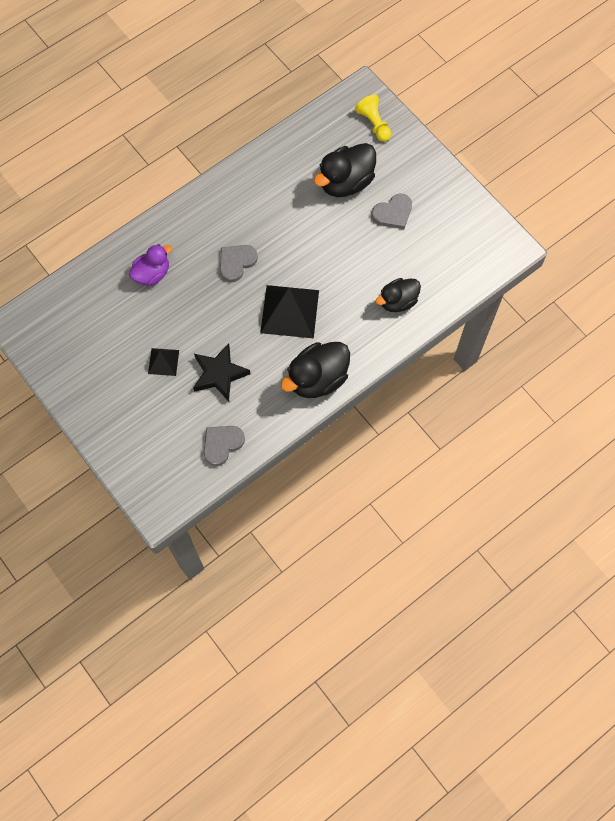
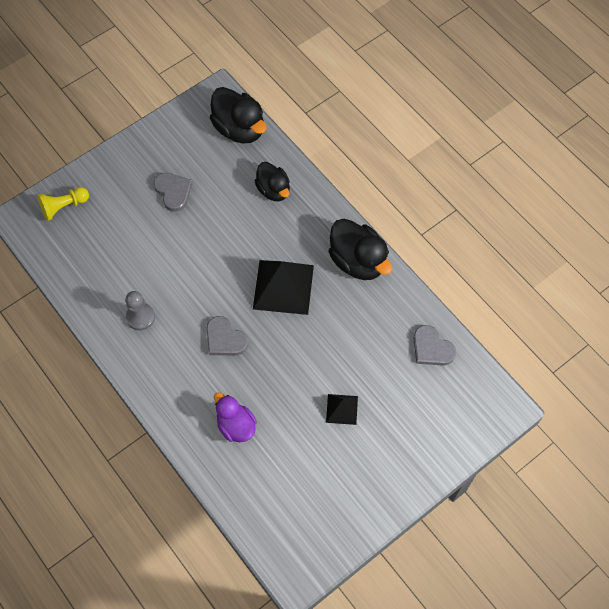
camera: 90 degrees left, 5 degrees down
(219, 374) = (355, 353): black star -> none
(260, 193) = (140, 317): none -> grey pawn
(346, 182) = (134, 234): black duck -> black duck (239, 129)

